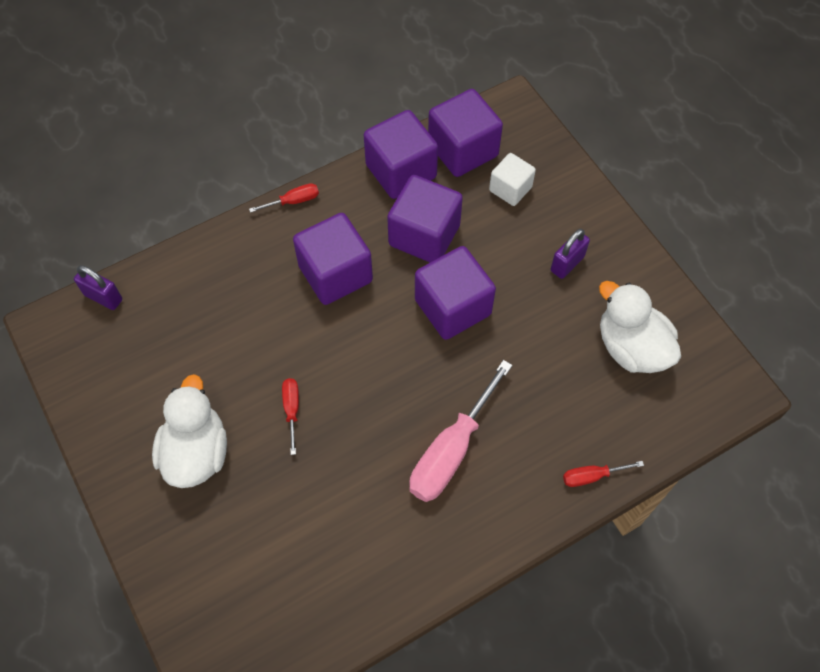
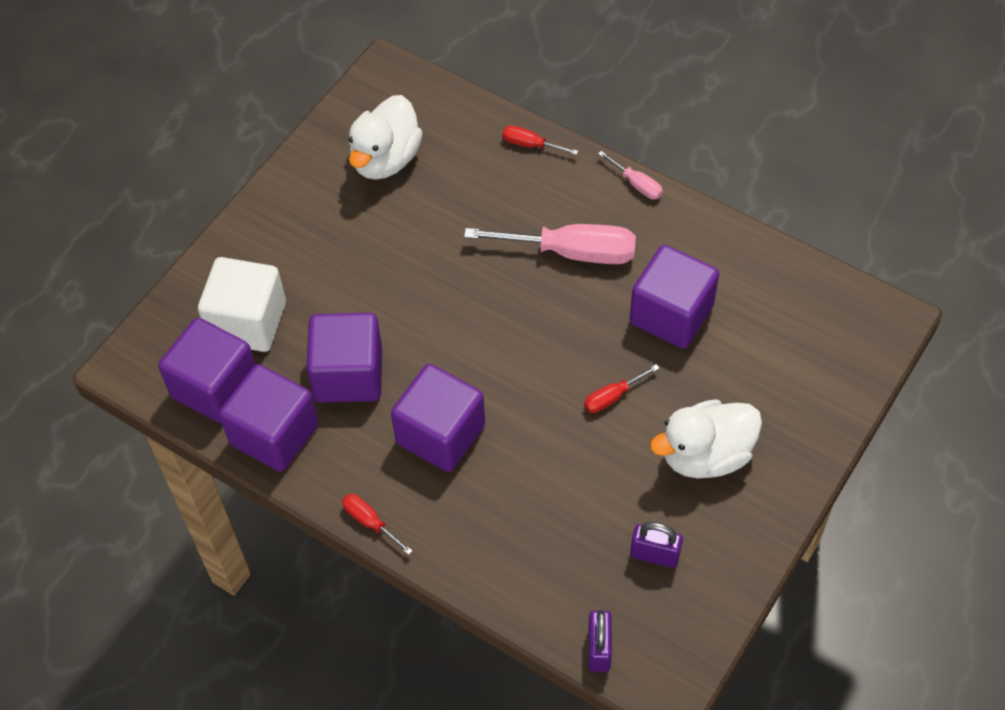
camera: 115 degrees left, 5 degrees down
(452, 307) = (421, 313): purple cube -> purple cube (671, 314)
(498, 548) = (636, 184): none -> pink screwdriver
(510, 189) = (248, 322): white cube -> white cube, size x1.68
(567, 264) = (318, 239): purple padlock -> purple padlock (654, 555)
(592, 476) = (531, 145): red screwdriver -> red screwdriver turned 150 degrees clockwise

